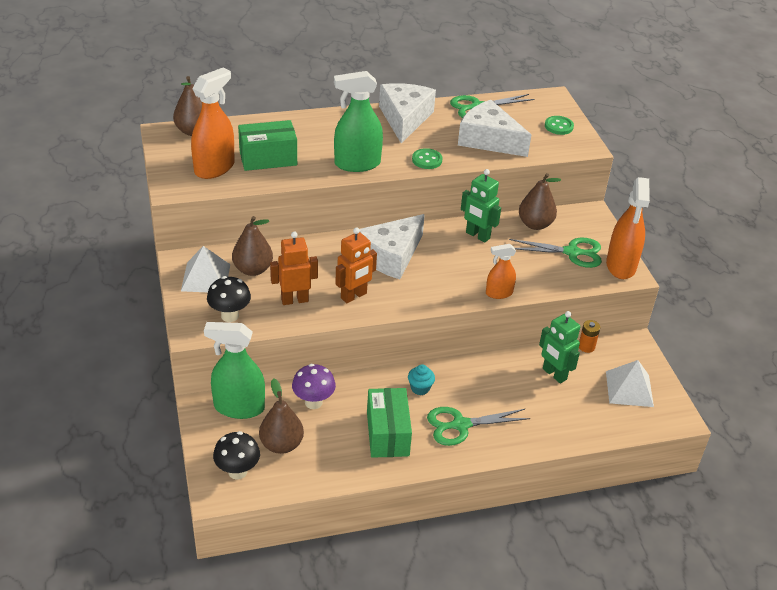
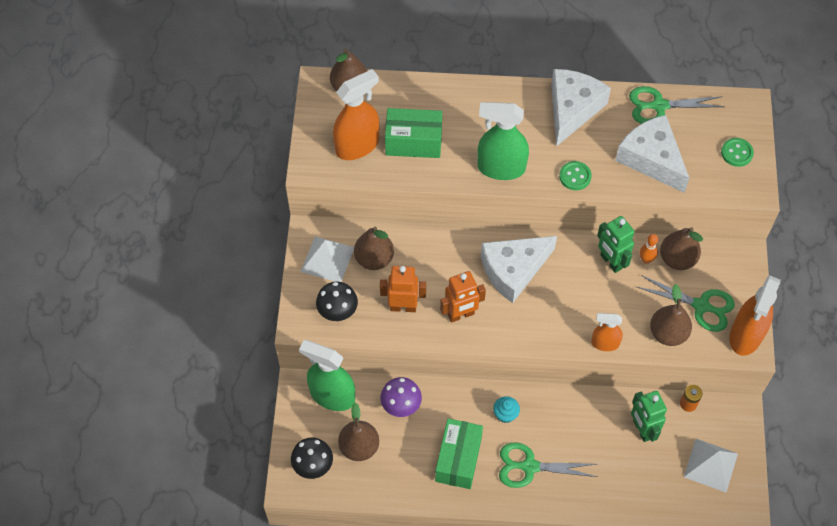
camera: 20 degrees right, 20 degrees up
(508, 229) = (646, 260): none -> orange bowling pin
(552, 276) = (668, 333): none -> brown pear

